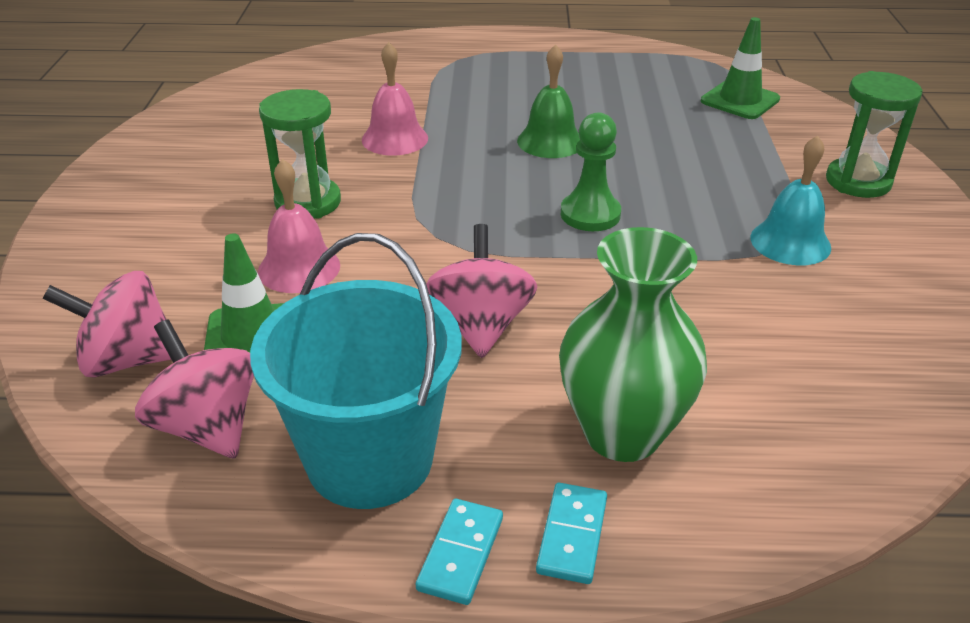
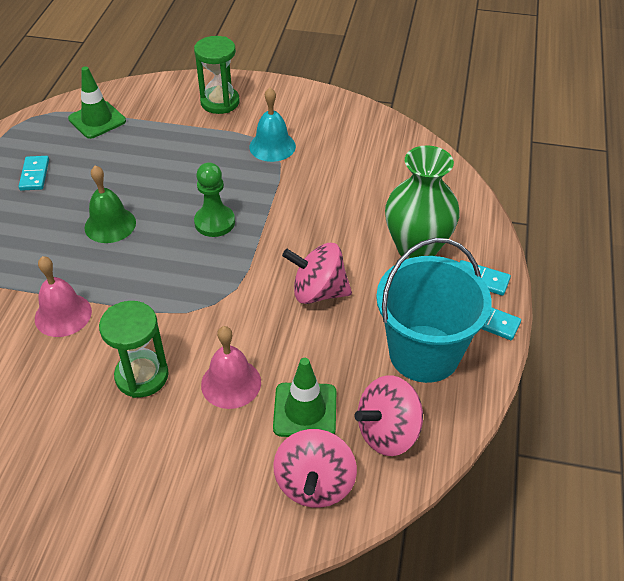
camera: 80 degrees left, 10 degrees up
(612, 82) = (34, 175): none -> turquoise domino

